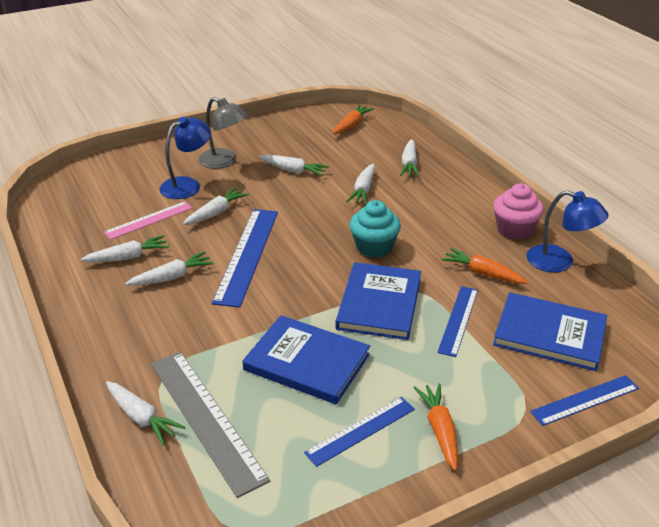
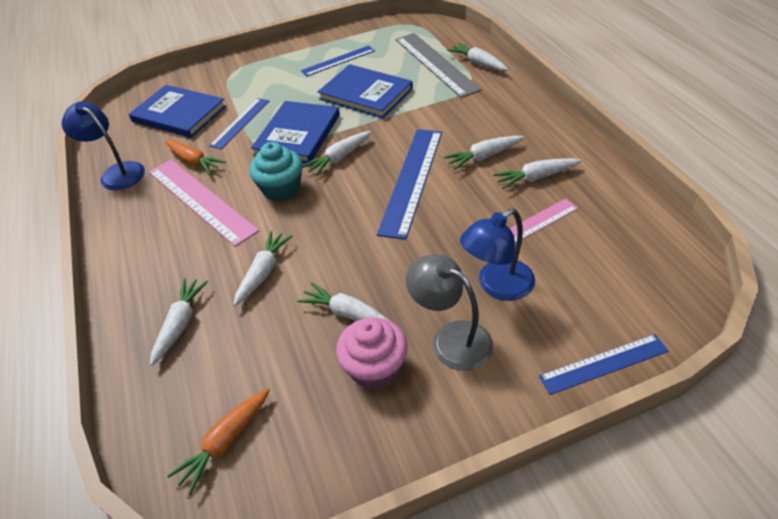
camera: 170 degrees left, 10 degrees up
(216, 213) = (450, 236): white carrot -> white carrot (339, 158)
(439, 430) = (290, 62): orange carrot -> none
(448, 237) = (201, 200): none -> pink ruler
(514, 229) = (127, 210): pink cupcake -> pink cupcake (375, 368)
(585, 400) = (190, 77): blue ruler -> blue ruler (604, 364)

